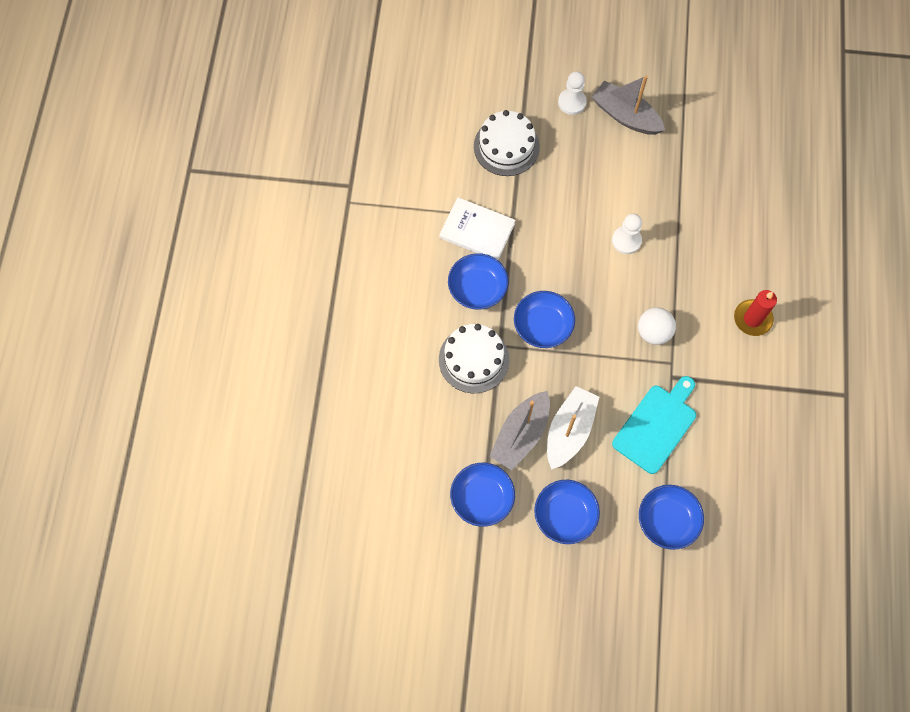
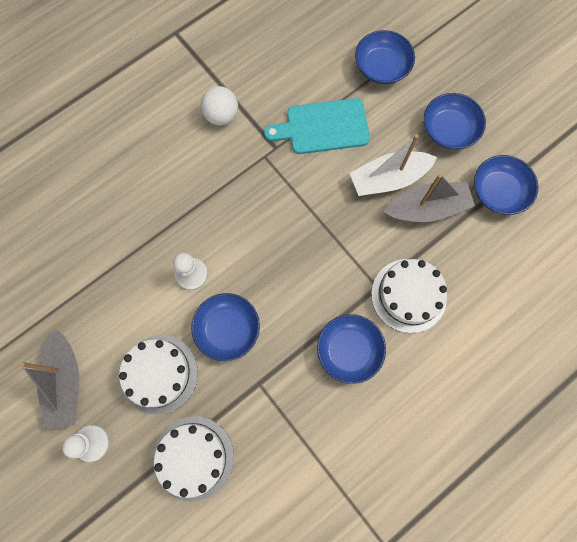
camera: 135 degrees left, 5 degrees up
(477, 231) = (299, 401): white book -> none
(543, 325) = (328, 271): blue bowl -> blue bowl (227, 329)
(577, 168) = (159, 374): none -> white cake
(653, 332) = (252, 188): white ball -> white ball (221, 115)
(752, 319) = (172, 132): red candle -> none

